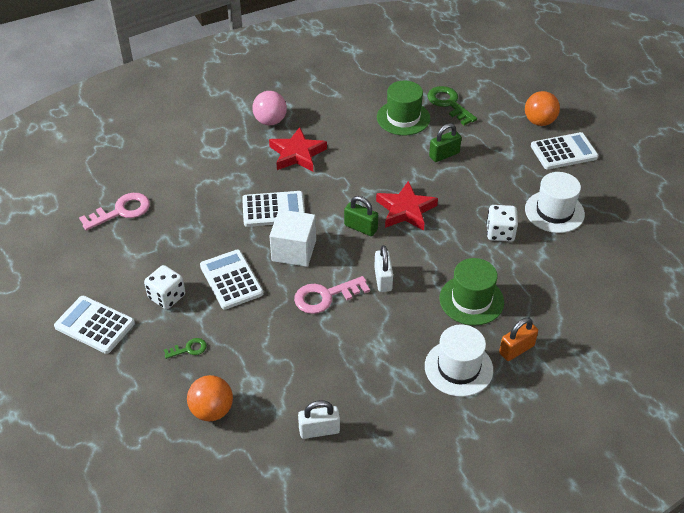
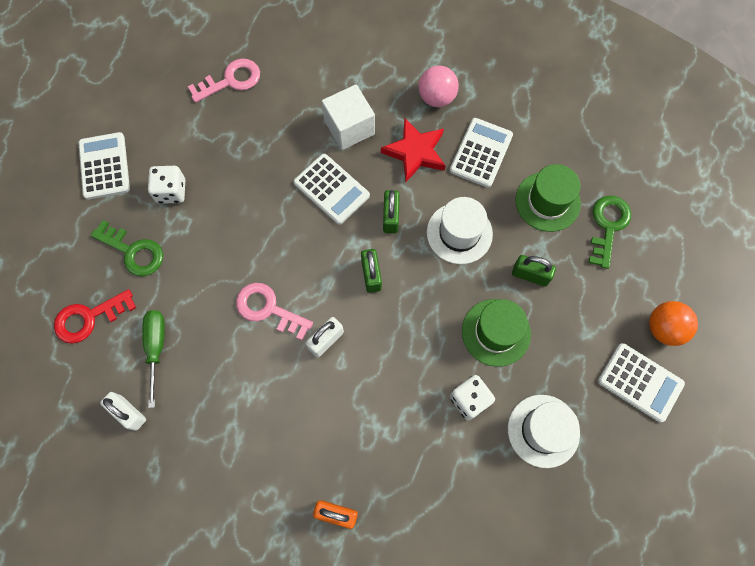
camera: 50 degrees right, 25 degrees up
(121, 211) = (231, 80): pink key -> pink key turned 45 degrees counterclockwise
(189, 349) = (133, 251): green key -> green key, size x1.88
(212, 410) = (89, 318): orange ball -> red key
(231, 280) = (227, 222): white calculator -> white calculator (481, 153)
(285, 381) = (156, 348): none -> green screwdriver
(294, 250) = (298, 243): white cube -> white cube (349, 127)
(329, 193) = (390, 217): none -> green padlock
(406, 210) = (426, 296): red star -> none
(458, 368) = (276, 477): white hat -> white hat (459, 233)
(471, 300) = (363, 433): green hat -> green hat (496, 332)

